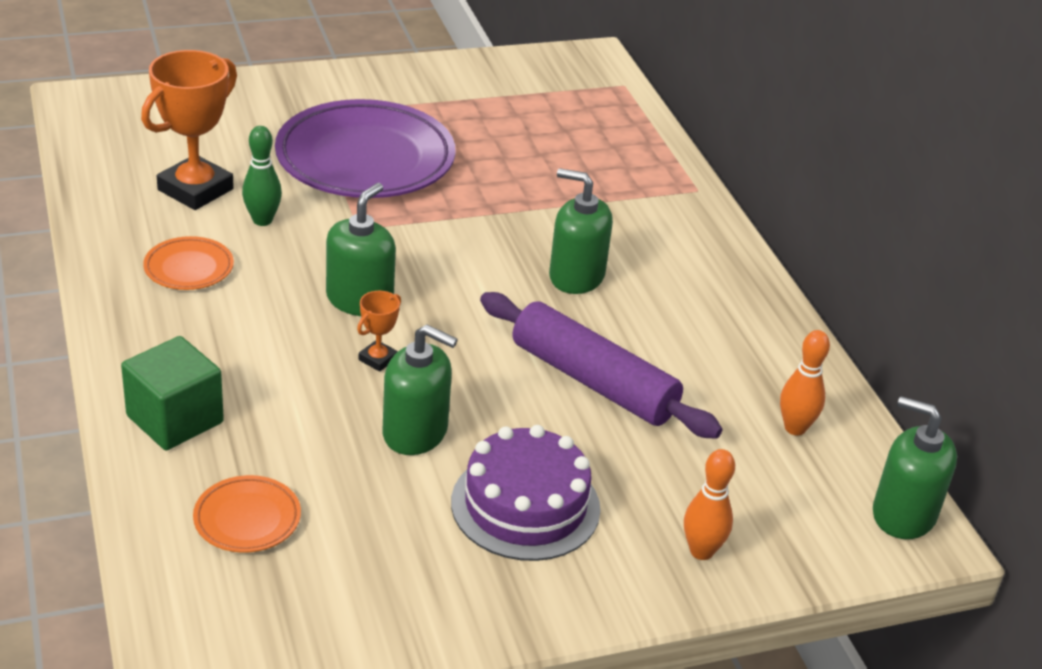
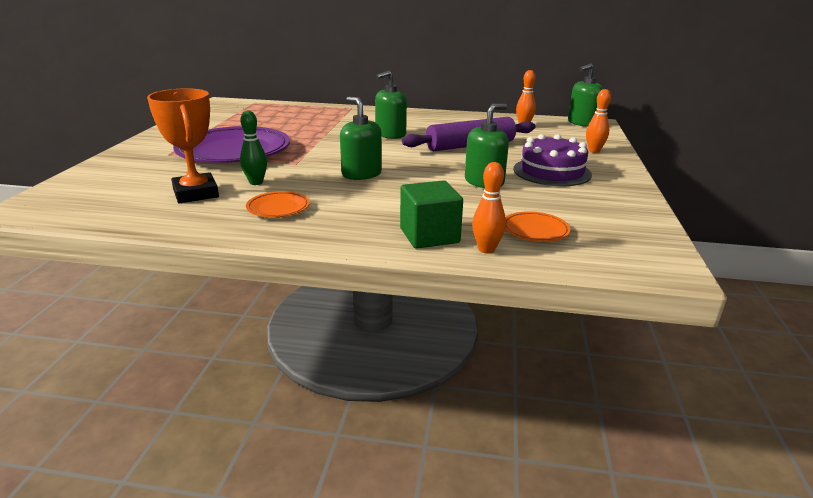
camera: 60 degrees left, 10 degrees down
(158, 480) = (486, 249): none -> orange bowling pin
(378, 359) = (417, 179): orange trophy -> none

